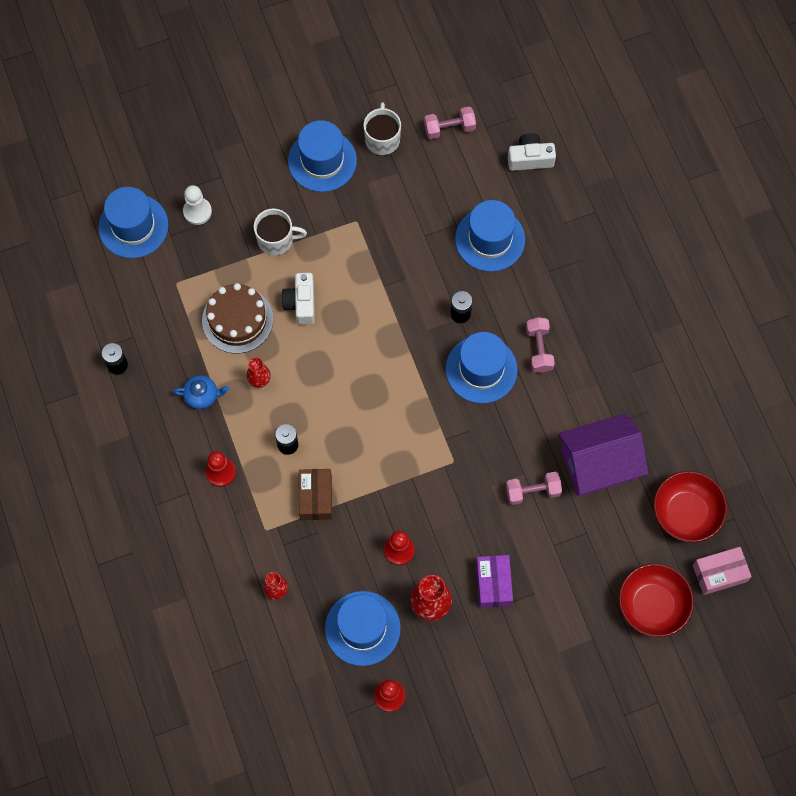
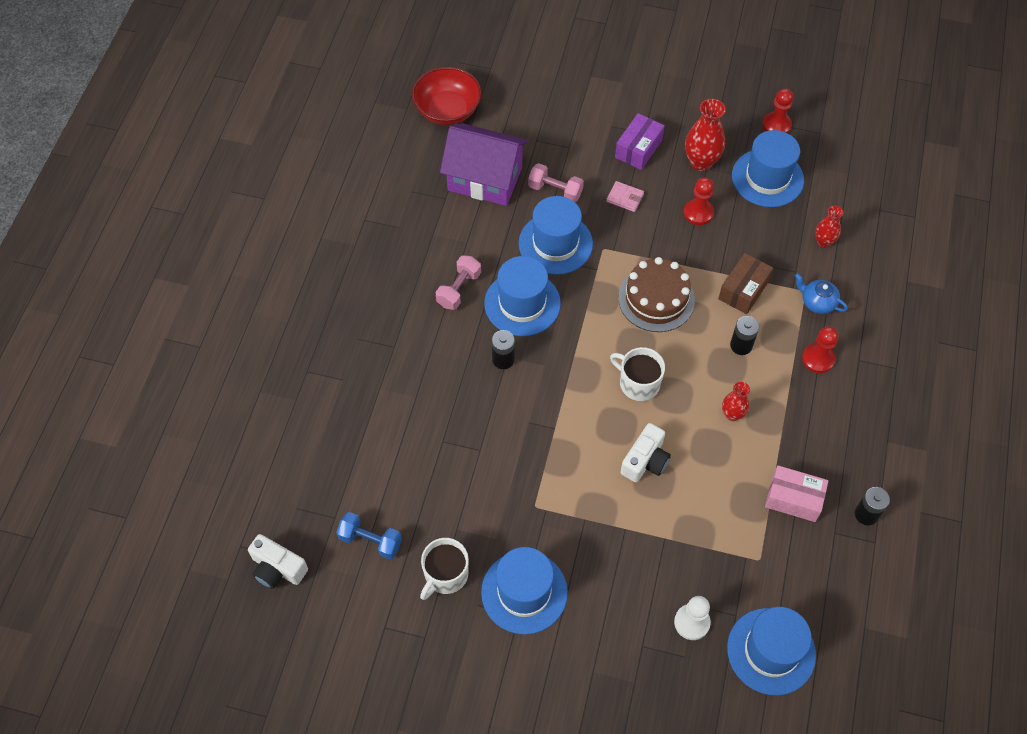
camera: 145 degrees left, 10 degrees down
(202, 395) = (796, 435): blue teapot -> blue teapot (817, 302)
(237, 320) = (718, 484): brown cake -> brown cake (656, 299)
(276, 239) = (628, 539): white mug -> white mug (638, 383)
(449, 128) = (370, 541): pink dumbbell -> blue dumbbell
(470, 523) = (625, 198): none -> pink wallet
(490, 239) = (422, 407): blue hat -> blue hat (555, 243)
(530, 158) = (320, 458): white camera -> white camera (277, 568)
(652, 605) = (527, 70): red bowl -> none
(719, 573) = (459, 61): pink box -> pink box (793, 499)

